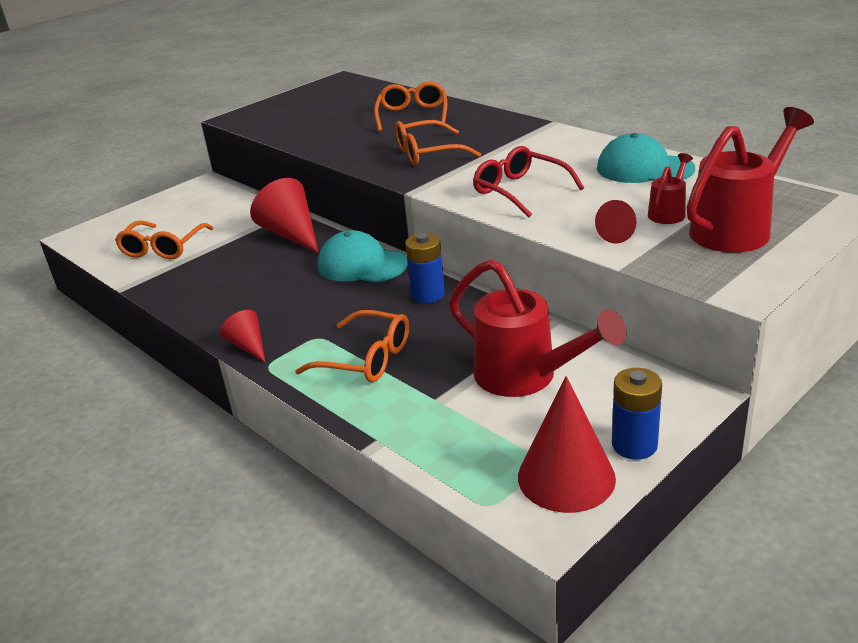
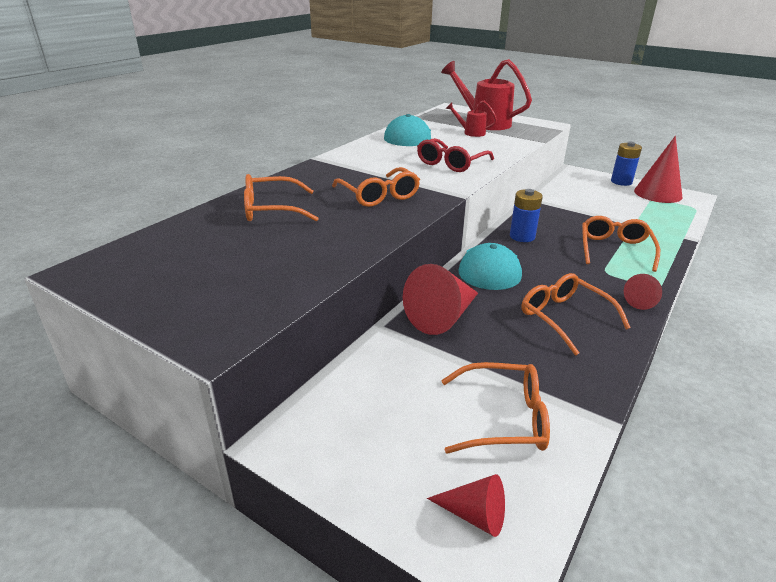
camera: 105 degrees left, 0 degrees up
(252, 292) = (564, 317): none -> orange glasses
(526, 377) = (591, 203): red watering can -> none
(620, 233) = (502, 141): red cone -> red cone (474, 515)

